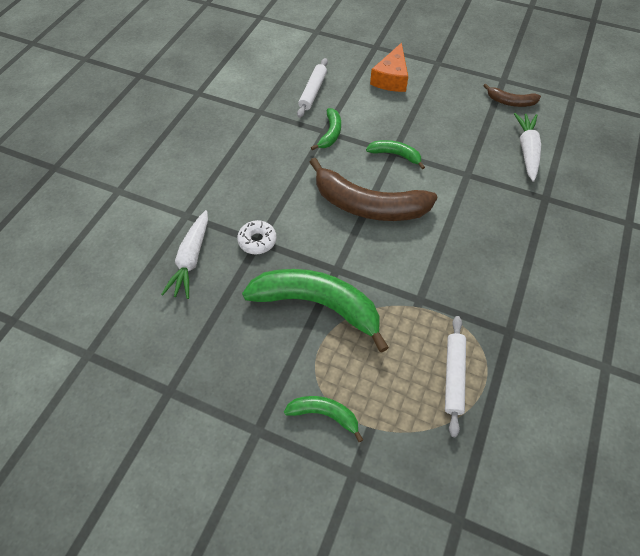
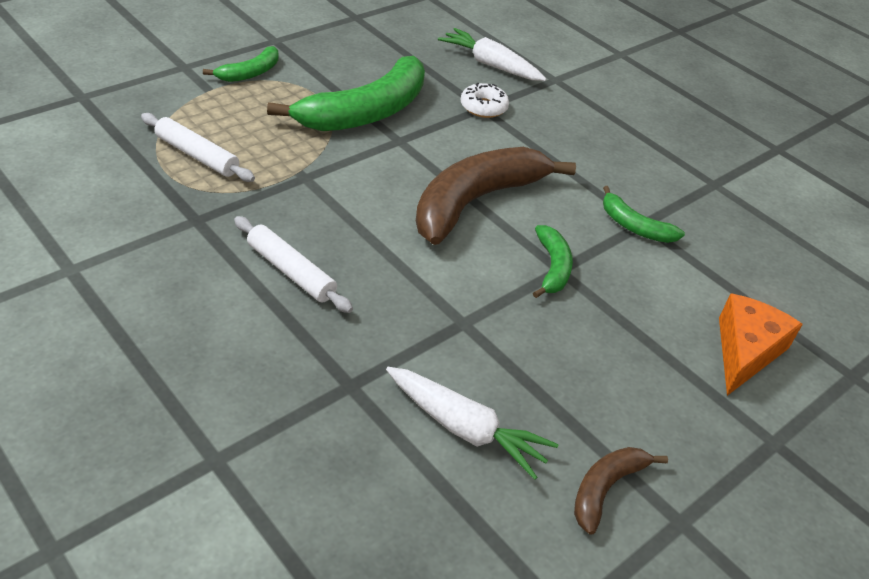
camera: 110 degrees right, 15 degrees down
(313, 92) = (741, 247): white rolling pin -> white rolling pin (291, 272)
(391, 78) = (745, 351): orange cheese -> orange cheese turned 75 degrees clockwise
(395, 155) = (552, 267): green banana -> green banana turned 45 degrees counterclockwise

